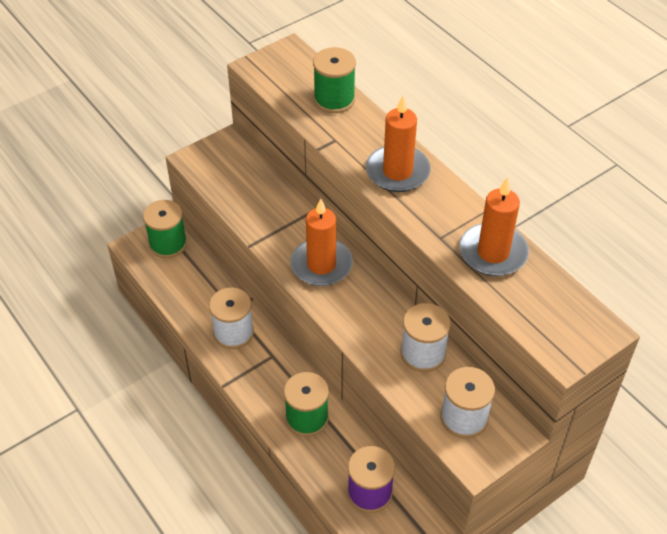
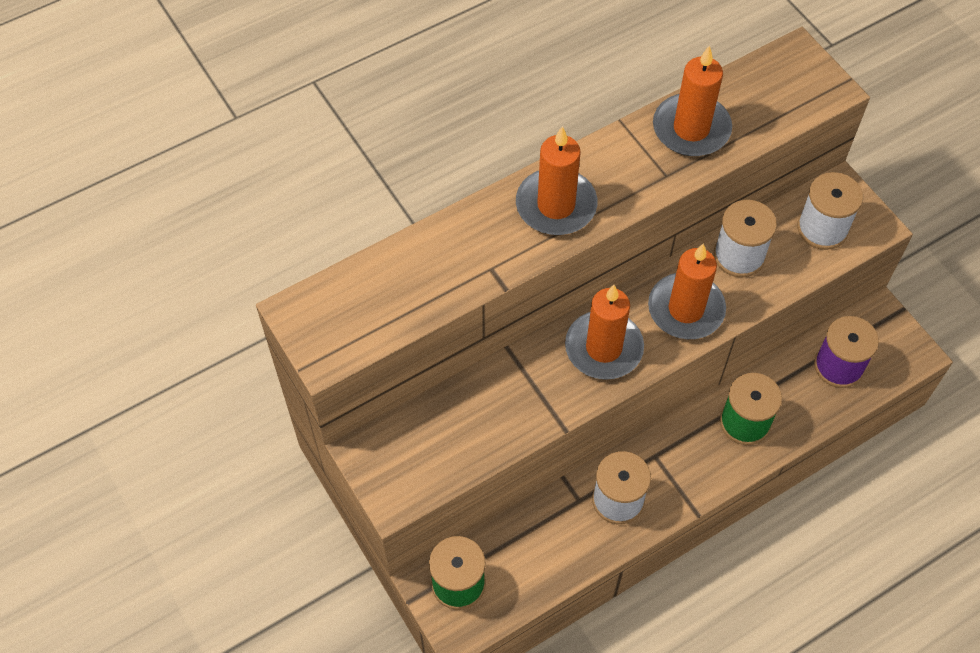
camera: 85 degrees left, 10 degrees up
(334, 99) = (412, 263): green spool -> none
(363, 316) = (686, 309): none -> orange candle

